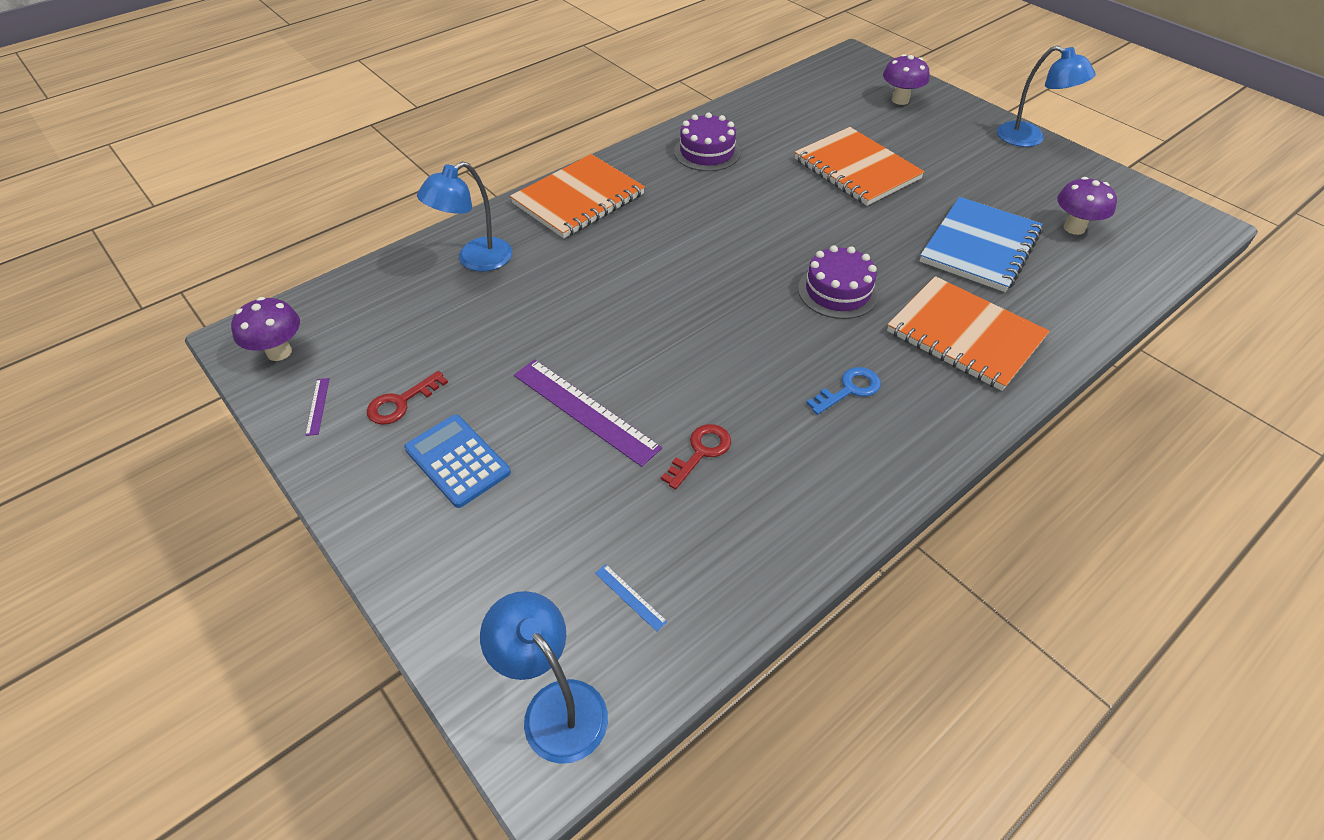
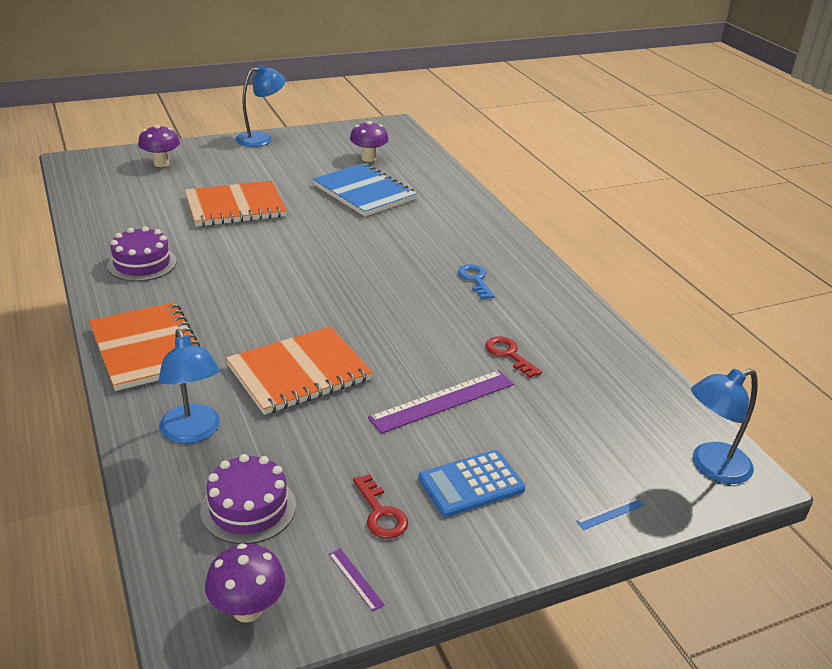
camera: 75 degrees left, 15 degrees down
(317, 406) = (355, 579): purple ruler -> purple ruler turned 45 degrees clockwise
(630, 597) = (629, 415): blue ruler -> blue ruler (610, 513)
(838, 291) = (374, 255): purple cake -> purple cake (248, 508)
(964, 335) = (446, 225): orange notebook -> orange notebook (299, 373)

